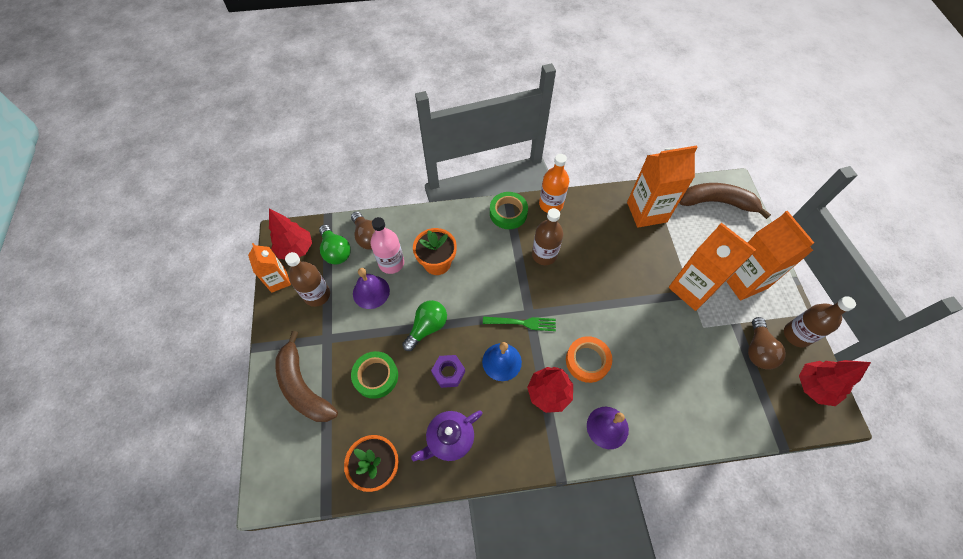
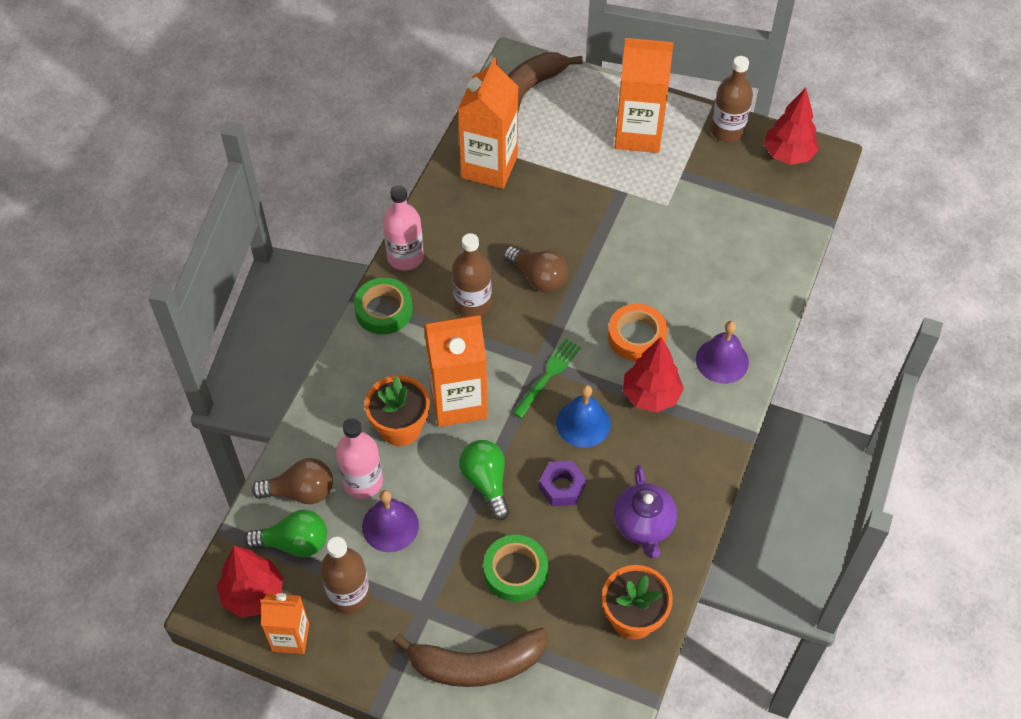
camera: 60 degrees left, 5 degrees down
(551, 204) = (405, 257): orange bottle -> pink bottle
(692, 289) = (616, 186): orange carton -> orange carton (458, 401)
(757, 350) = (722, 175): brown light bulb -> brown light bulb (538, 278)

